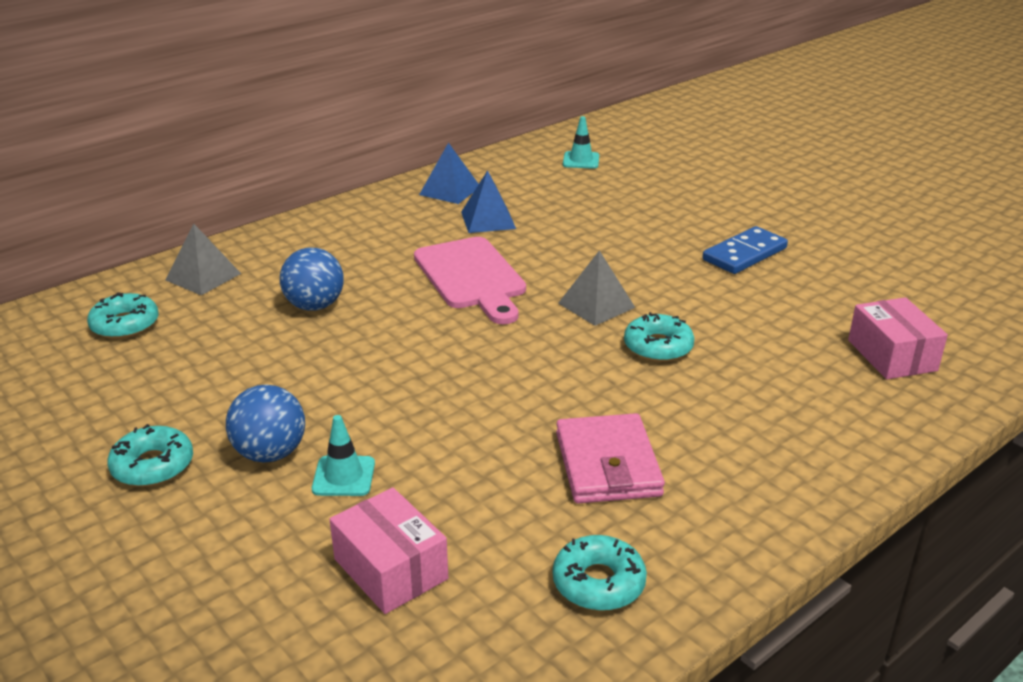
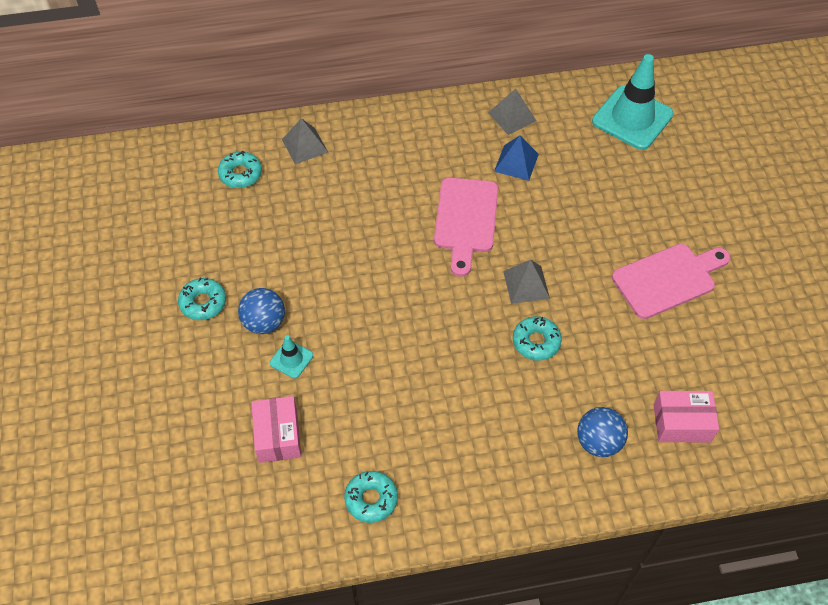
camera: 30 degrees right, 25 degrees up
(315, 306) = (354, 205): blue ball -> blue ball (598, 442)
(450, 190) = (512, 116): blue pyramid -> grey pyramid
(581, 160) = (632, 118): turquoise traffic cone -> turquoise traffic cone, size x2.19
(607, 464) = (434, 422): pink wallet -> none
(744, 254) = (668, 279): blue domino -> pink cutting board
(892, 355) = (682, 423): pink box -> pink box turned 75 degrees clockwise

